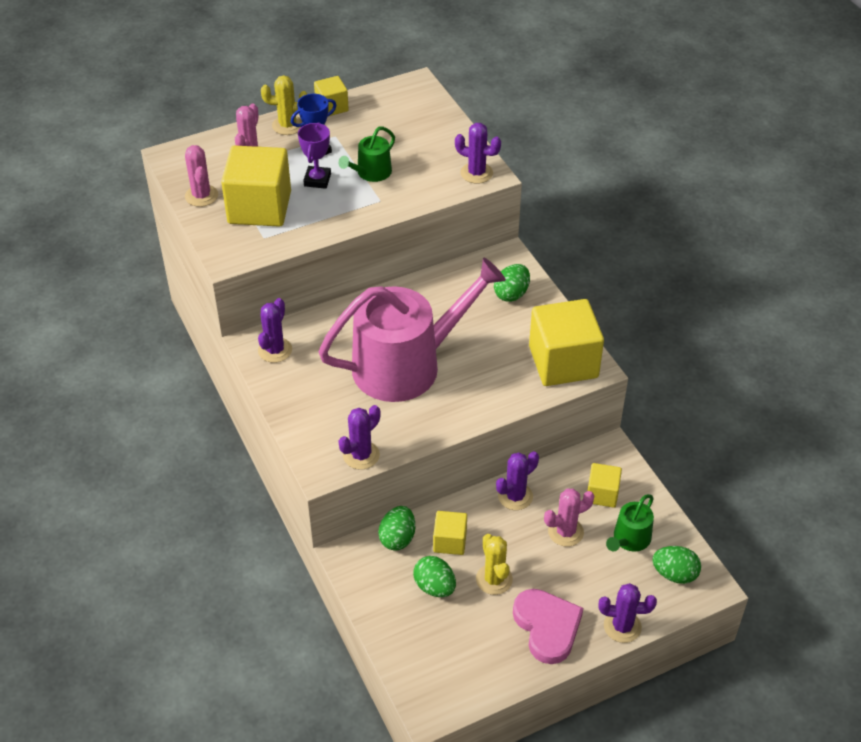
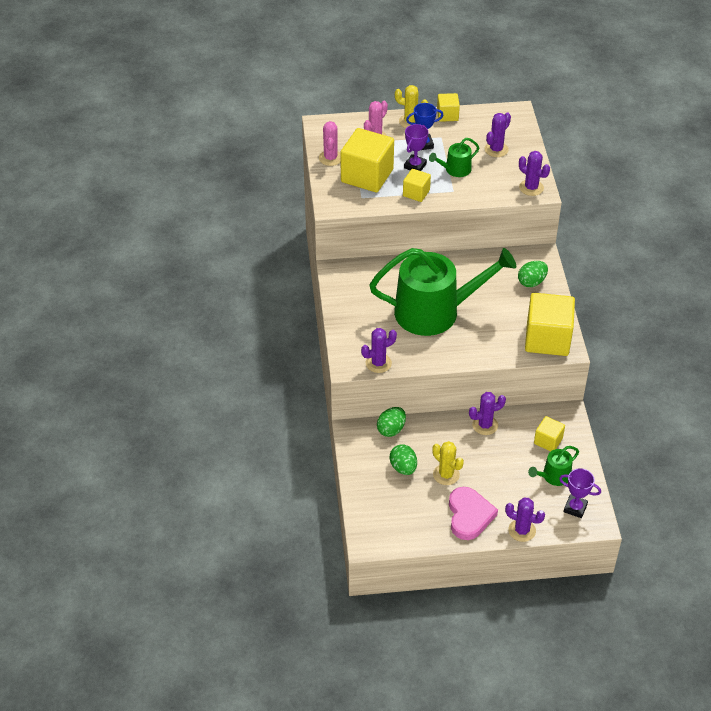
camera: 20 degrees right, 0 degrees up
(275, 350) = (348, 278): purple cactus -> purple cactus (496, 149)
(406, 365) = (435, 312): pink watering can -> green watering can
(450, 541) = (426, 442): yellow cube -> yellow cube (416, 193)
(494, 579) = (446, 474): yellow cactus -> yellow cactus turned 45 degrees counterclockwise
(565, 532) = (510, 458): pink cactus -> none
(674, 574) = (575, 508): green egg -> purple trophy

